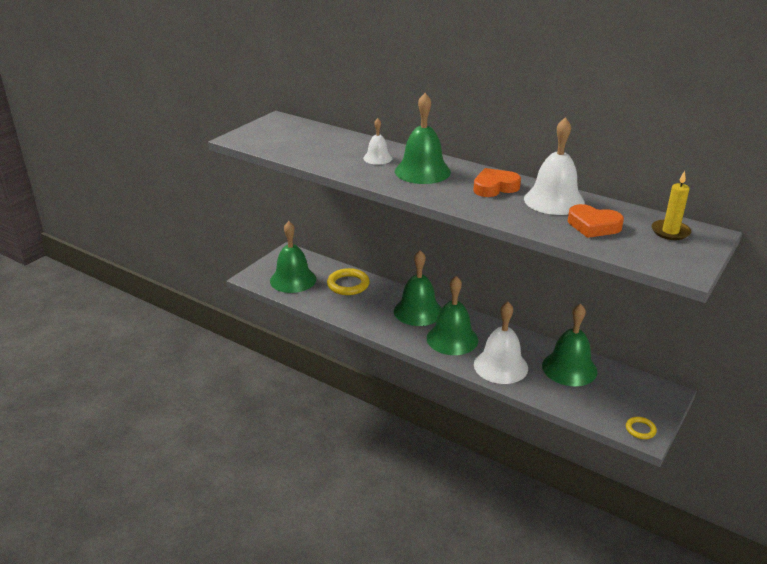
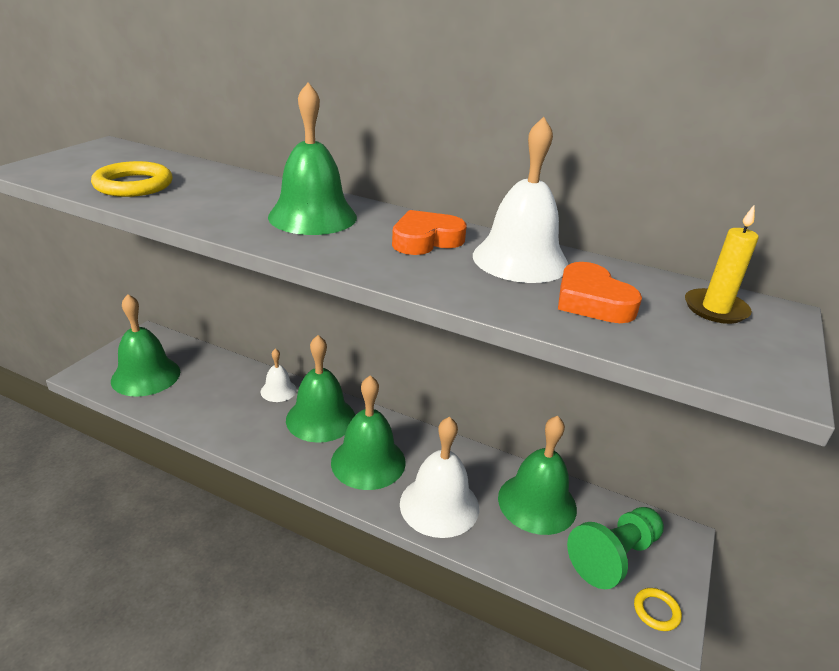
camera: 10 degrees left, 0 degrees up
(348, 285) = (225, 381): yellow ring -> yellow ring (133, 185)
(377, 158) = (245, 197): white bell -> white bell (278, 390)
(593, 226) = (592, 301): orange heart -> orange heart turned 45 degrees clockwise
(618, 400) = (614, 556): none -> green pawn

